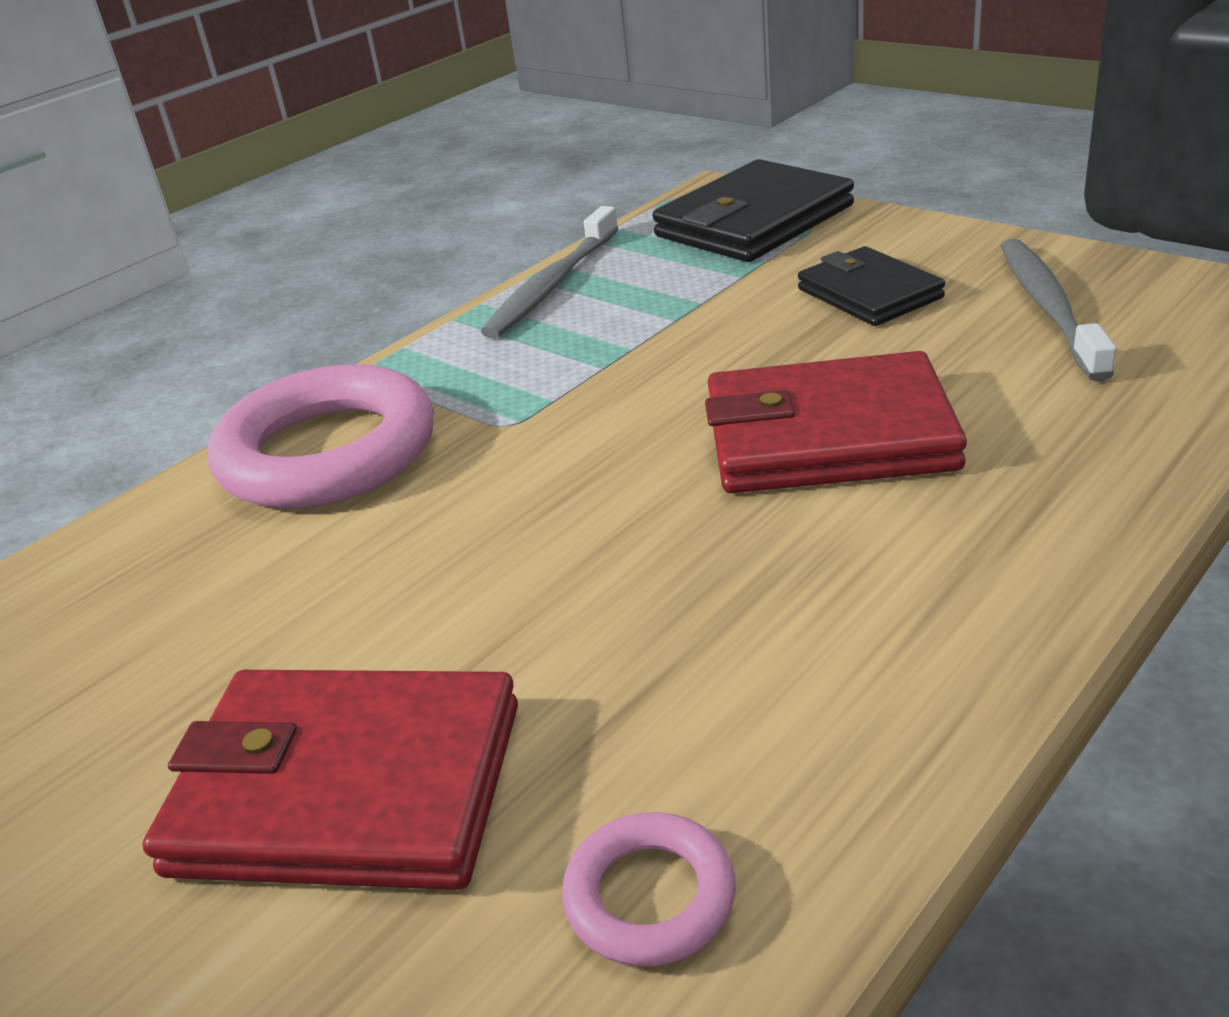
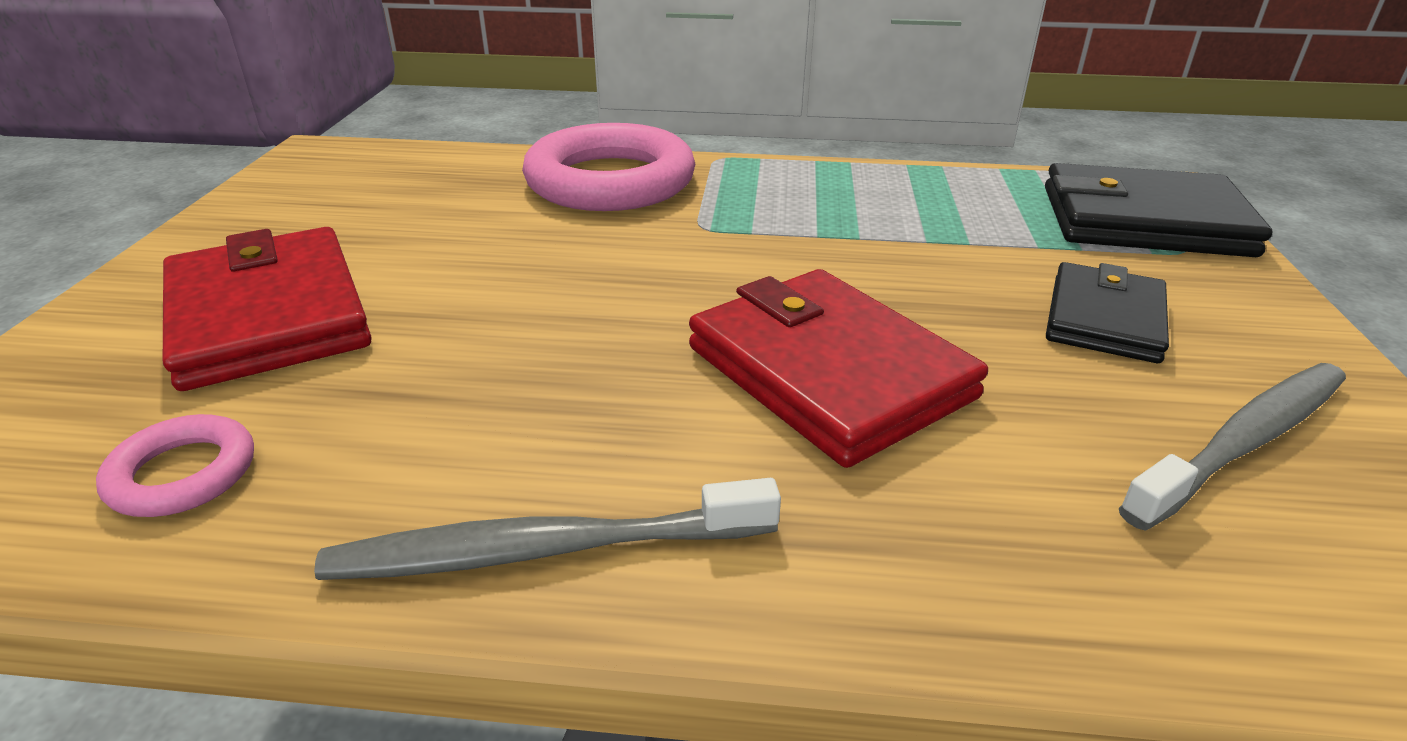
camera: 50 degrees right, 0 degrees up
(552, 285) = (910, 176): grey toothbrush -> grey toothbrush (545, 549)

